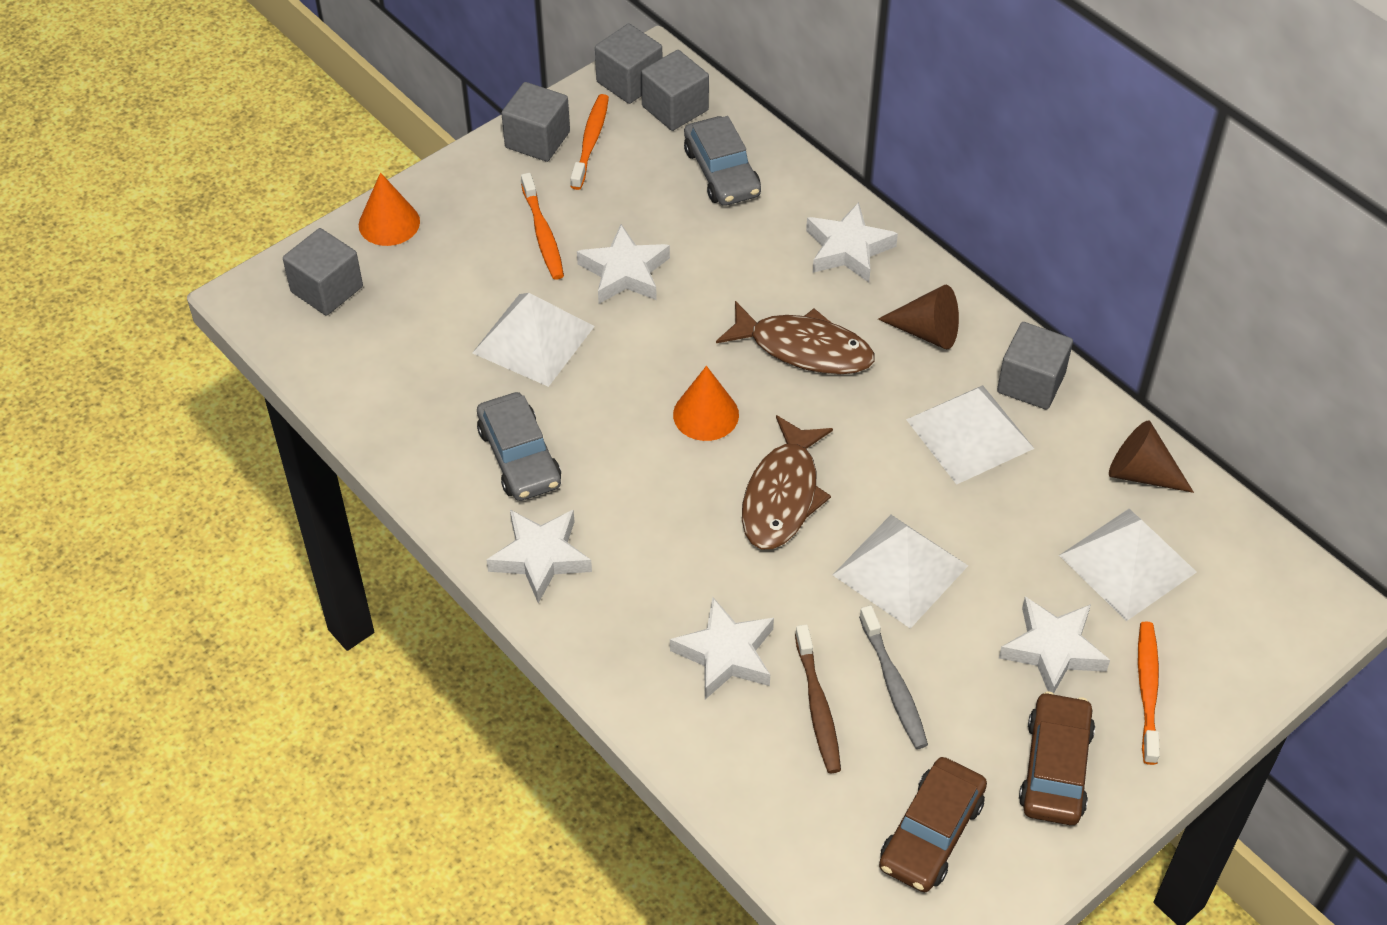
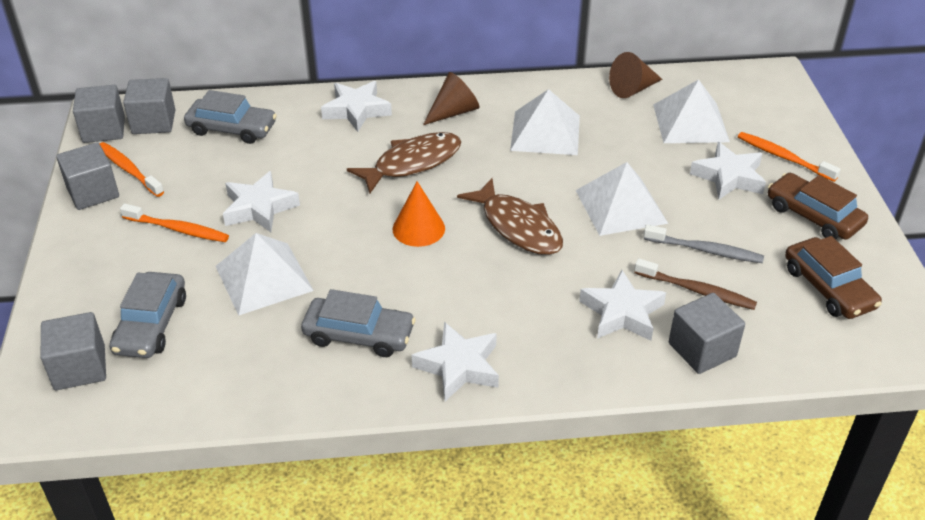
camera: 55 degrees left, 10 degrees down
(389, 223) = (63, 302): orange cone -> none
(411, 300) = (151, 324): none -> grey car
(1031, 383) = (532, 94): grey cube -> grey cube (702, 350)

